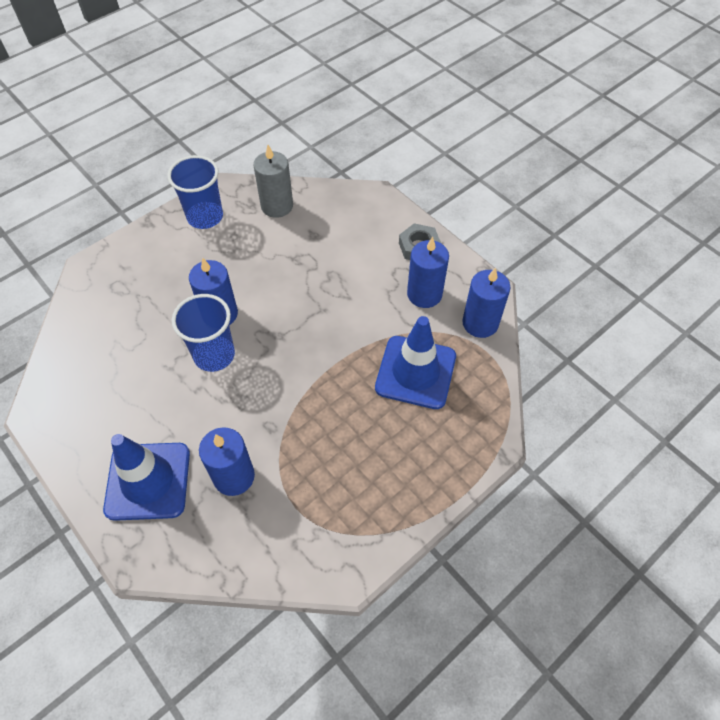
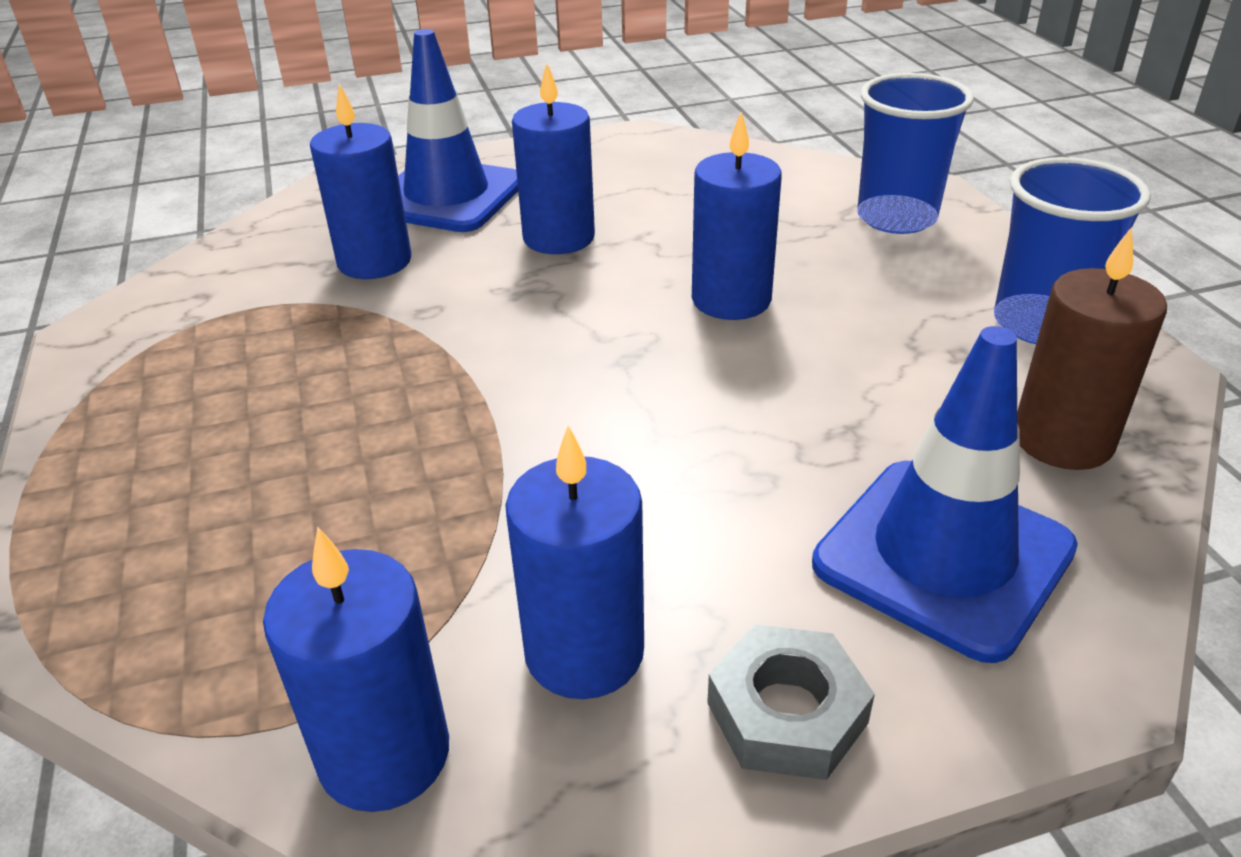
camera: 115 degrees right, 20 degrees down
(183, 402) = (558, 238): none -> blue candle
(214, 355) = (633, 279): blue cup -> blue cup (896, 218)
(277, 206) = (1062, 440): grey candle -> brown candle
(415, 372) = (357, 540): blue traffic cone -> blue traffic cone (943, 556)

